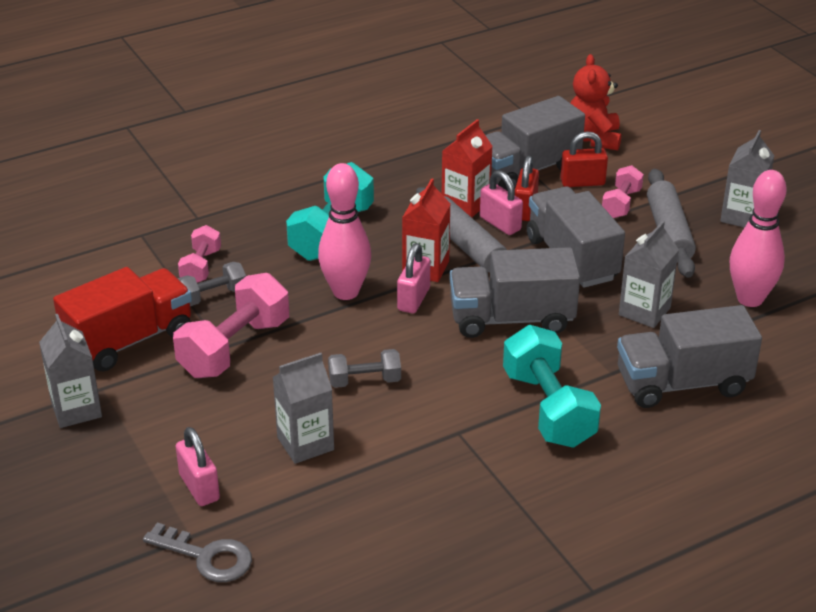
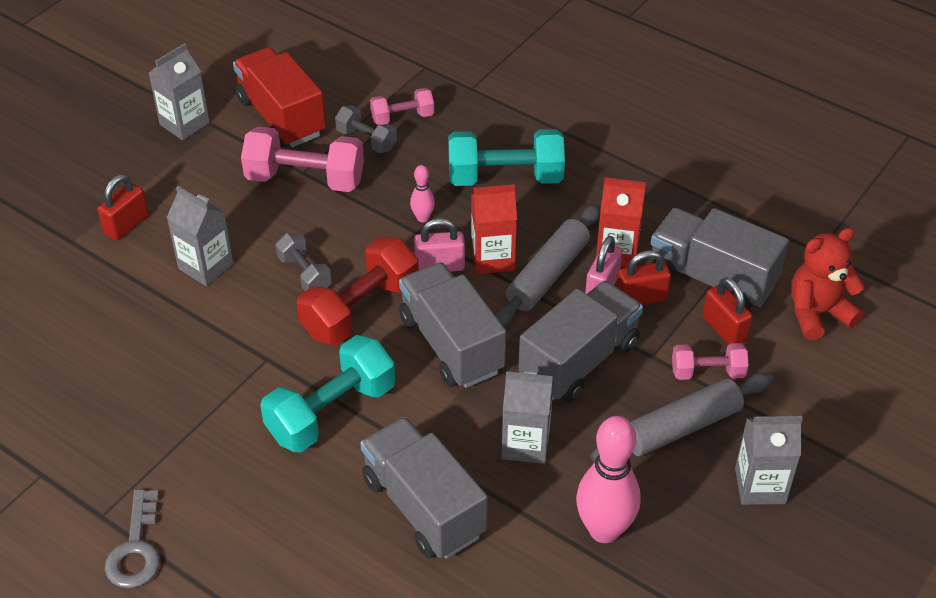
camera: 65 degrees right, 10 degrees up
(129, 340) = (281, 117): red truck -> red truck turned 150 degrees counterclockwise
(199, 487) = (127, 225): pink padlock -> red padlock
(207, 557) = (52, 259): grey key -> grey key (136, 548)
(345, 292) = (422, 218): pink bowling pin -> pink bowling pin, size x0.47
(435, 359) = (360, 310): none -> red dumbbell

